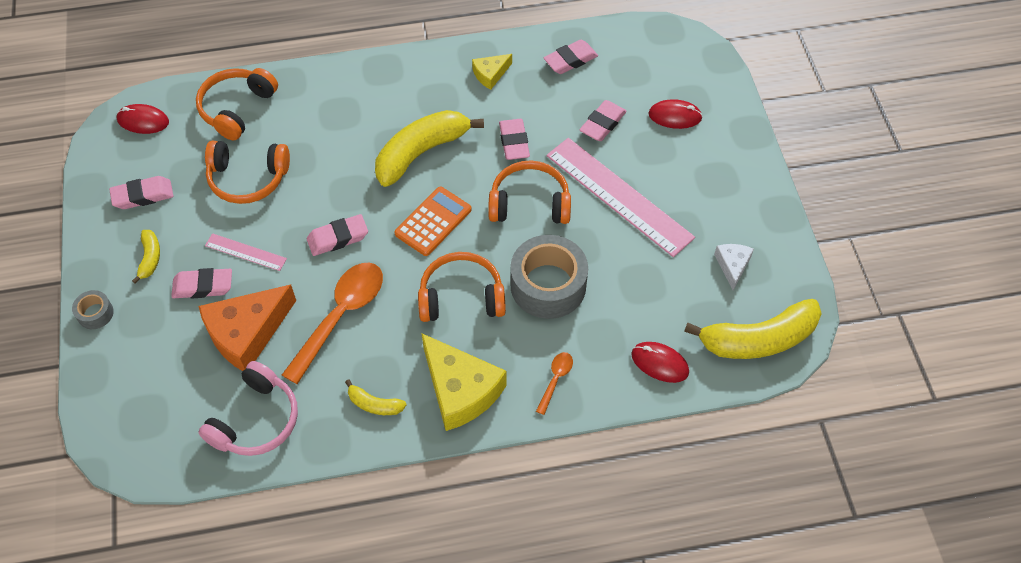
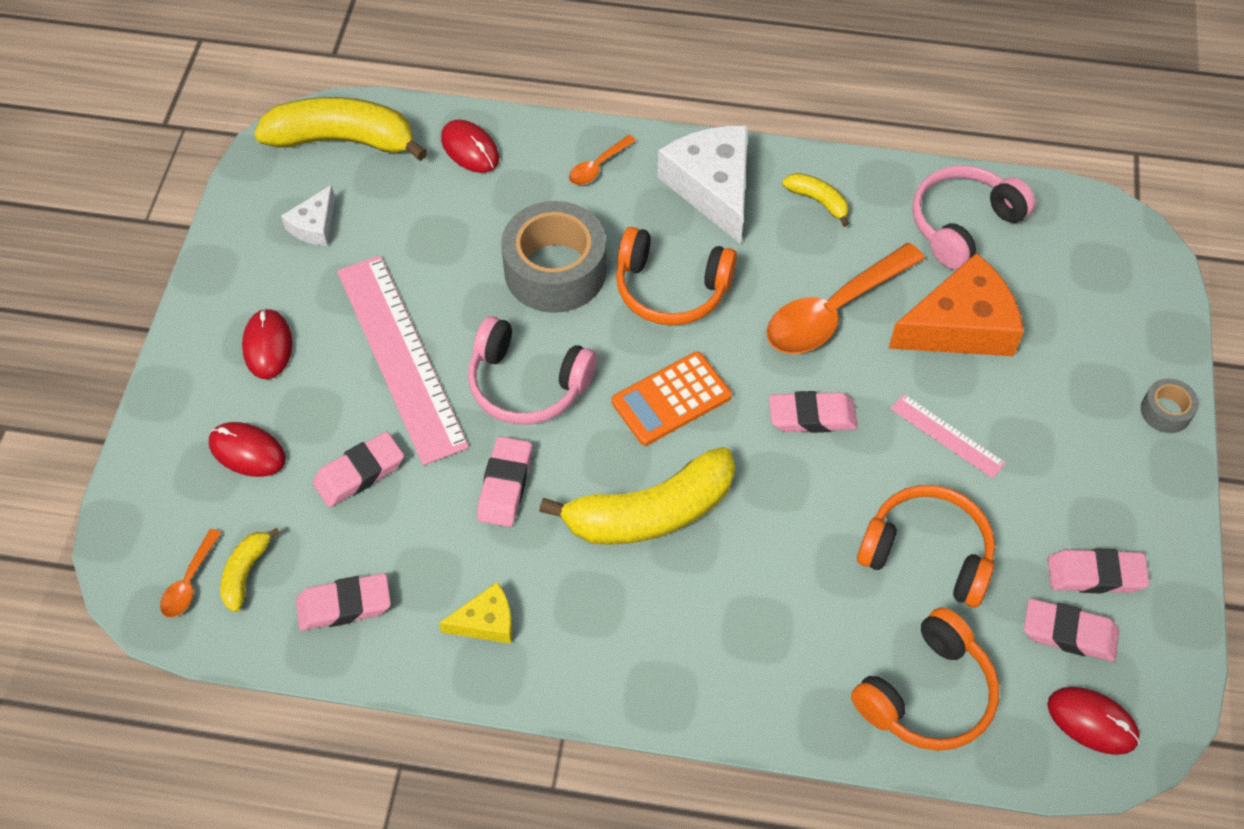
camera: 160 degrees left, 0 degrees up
(150, 258) = (1087, 468): yellow banana -> yellow banana (246, 572)
(203, 286) = (1013, 404): pink eraser -> pink eraser (1069, 633)
(460, 390) = (712, 187): yellow cheese -> white cheese
(529, 203) = (527, 384): orange headphones -> pink headphones
(659, 47) = (189, 581): none -> orange spoon
(706, 177) = (268, 346): none -> red mouse

